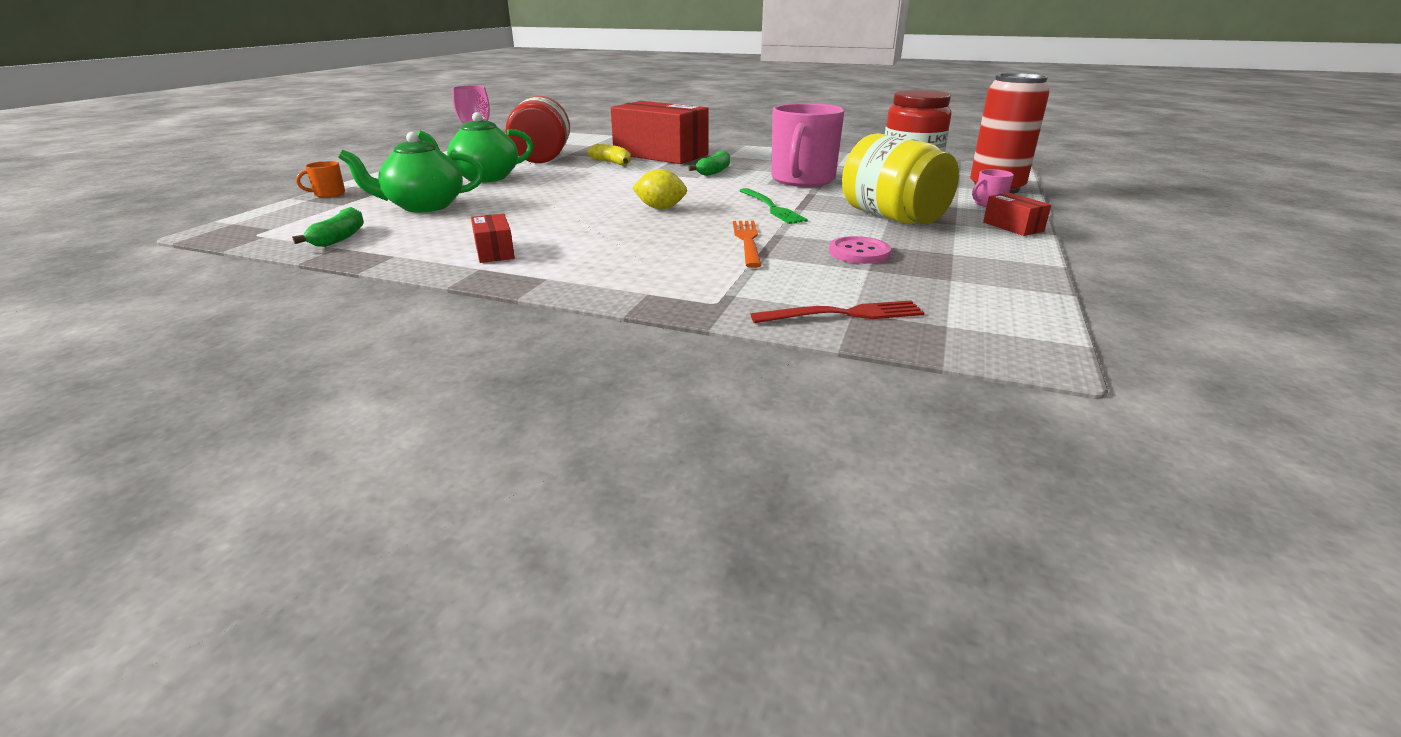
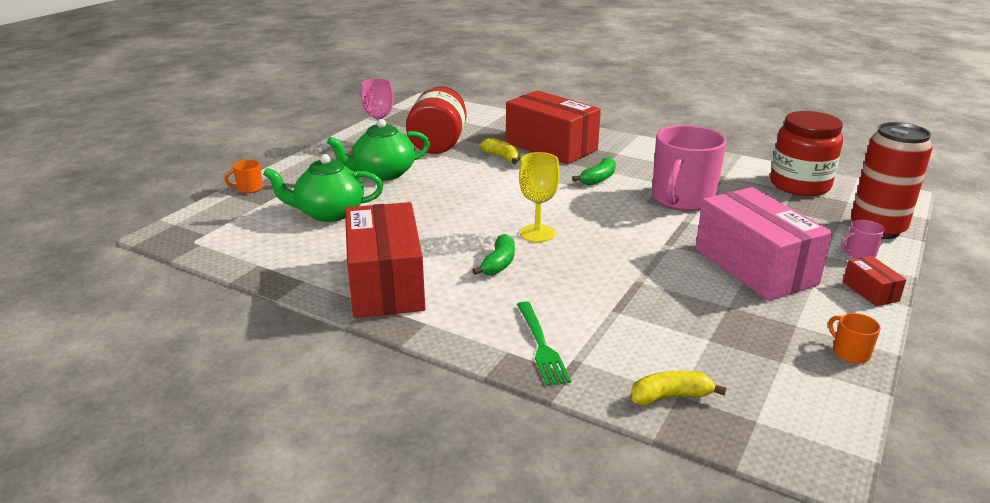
camera: 10 degrees right, 0 degrees up
(340, 238) = (260, 252): green banana -> green banana (499, 263)
(494, 252) = (385, 283): red box -> red box, size x2.39
(660, 208) = (537, 233): yellow lemon -> yellow goblet
(747, 241) = (607, 289): orange fork -> none
(772, 208) = (642, 241): green fork -> green fork (542, 346)
(845, 314) = (670, 397): red fork -> yellow banana
(859, 252) = (706, 315): pink button -> none
(892, 217) = (755, 266): yellow jar -> pink box
(1017, 268) = (850, 352): none -> orange mug

